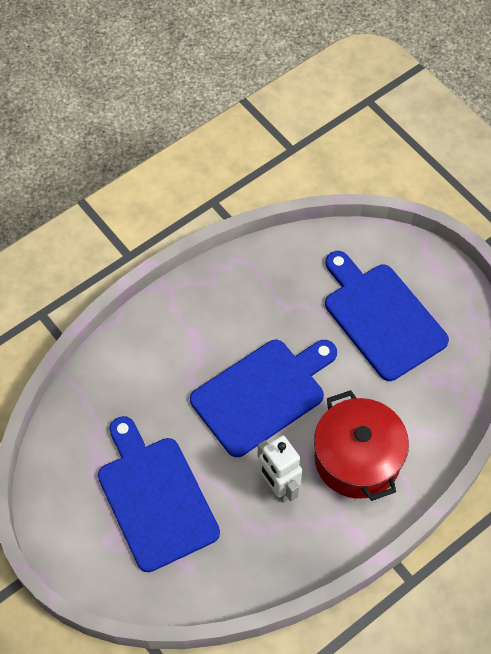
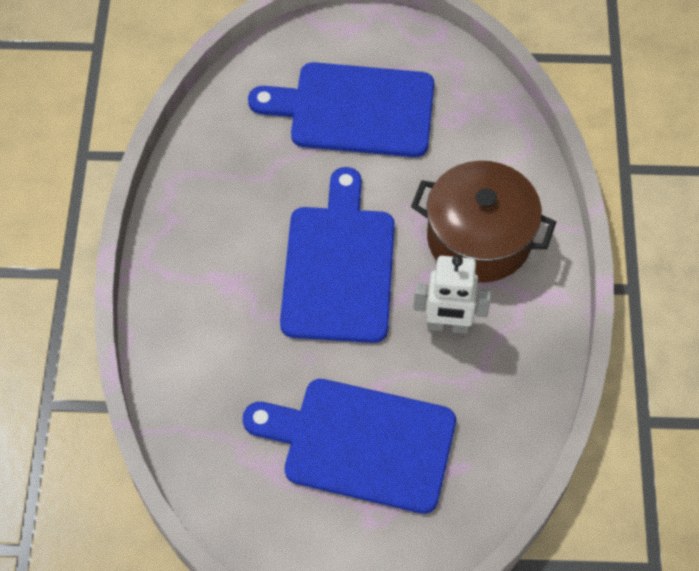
camera: 50 degrees left, 0 degrees up
(357, 459) = (479, 238): red pot -> brown pot

